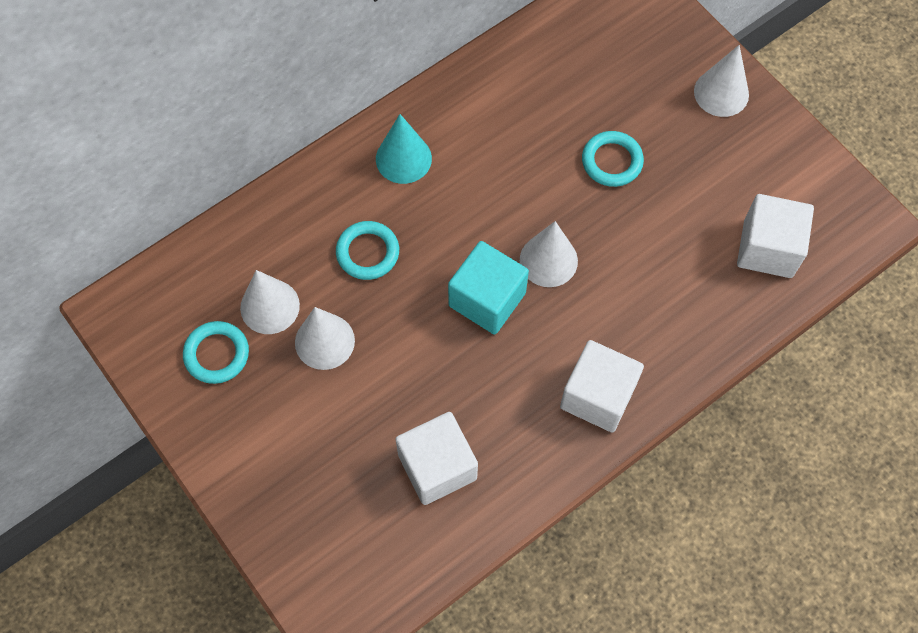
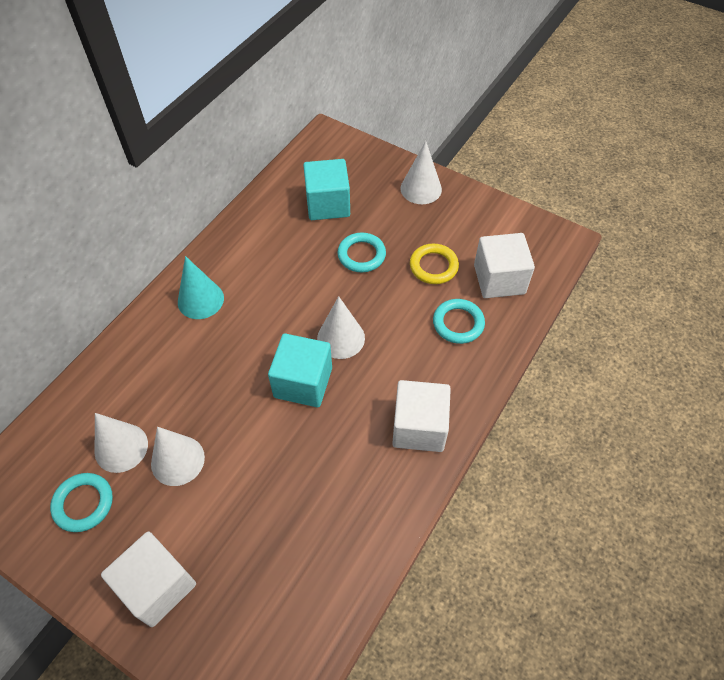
camera: 20 degrees left, 10 degrees down
(368, 252) = (193, 378): turquoise ring -> turquoise ring (458, 323)
(437, 467) = (309, 532): white cube -> white cube (157, 586)
(595, 78) = (328, 204): none -> turquoise cube
(694, 205) = (433, 266): none -> yellow ring

